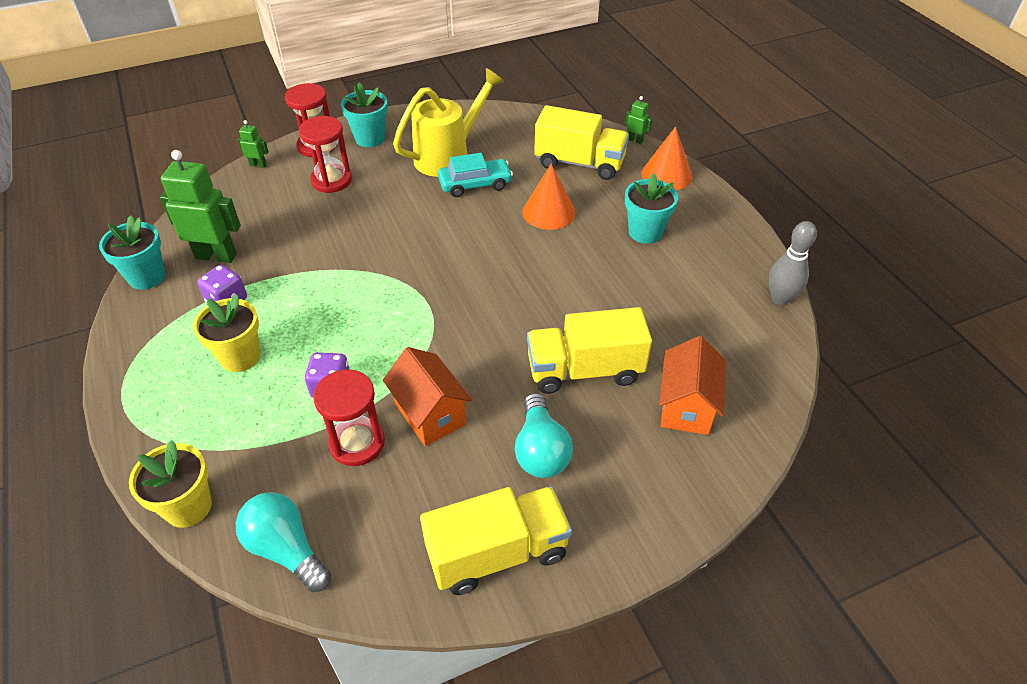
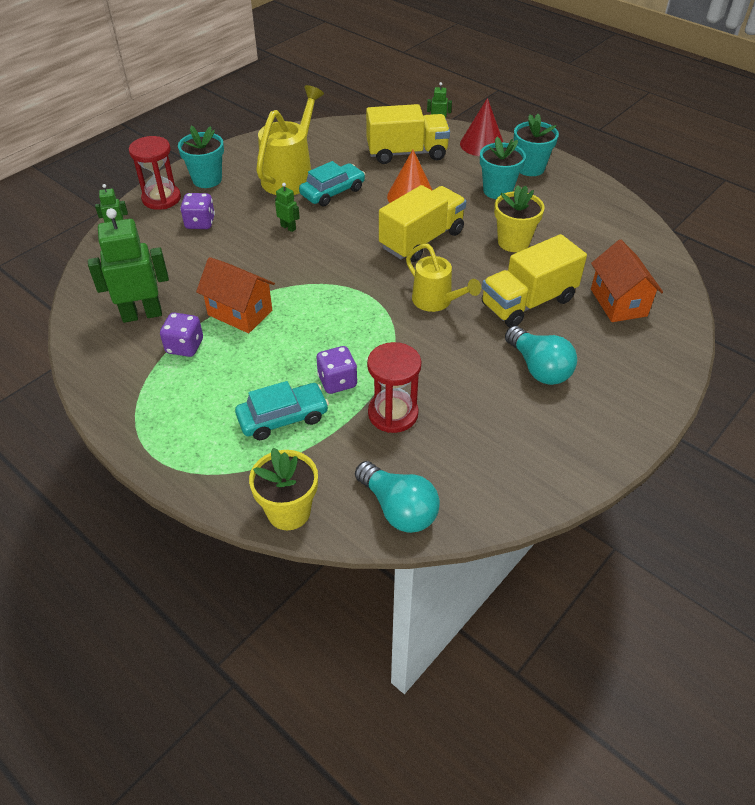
camera: 25 degrees left, 0 degrees up
(147, 277) = (87, 351): turquoise flower pot -> turquoise flower pot (530, 168)
(240, 357) = (236, 386): yellow flower pot -> yellow flower pot (513, 242)
(255, 406) = (283, 418): none -> turquoise car
(286, 549) = (398, 509): turquoise light bulb -> turquoise light bulb turned 150 degrees counterclockwise
(331, 180) = (200, 223): red hourglass -> purple dice
(406, 209) = (288, 227): none -> green robot
(430, 414) = (434, 373): orange house -> orange house (240, 313)
(489, 336) = (436, 302): none -> yellow watering can
(497, 553) = (562, 447): yellow truck -> yellow truck (421, 240)
(666, 175) = (482, 144): orange cone -> red cone
(780, 299) = (629, 209): grey bowling pin -> none

